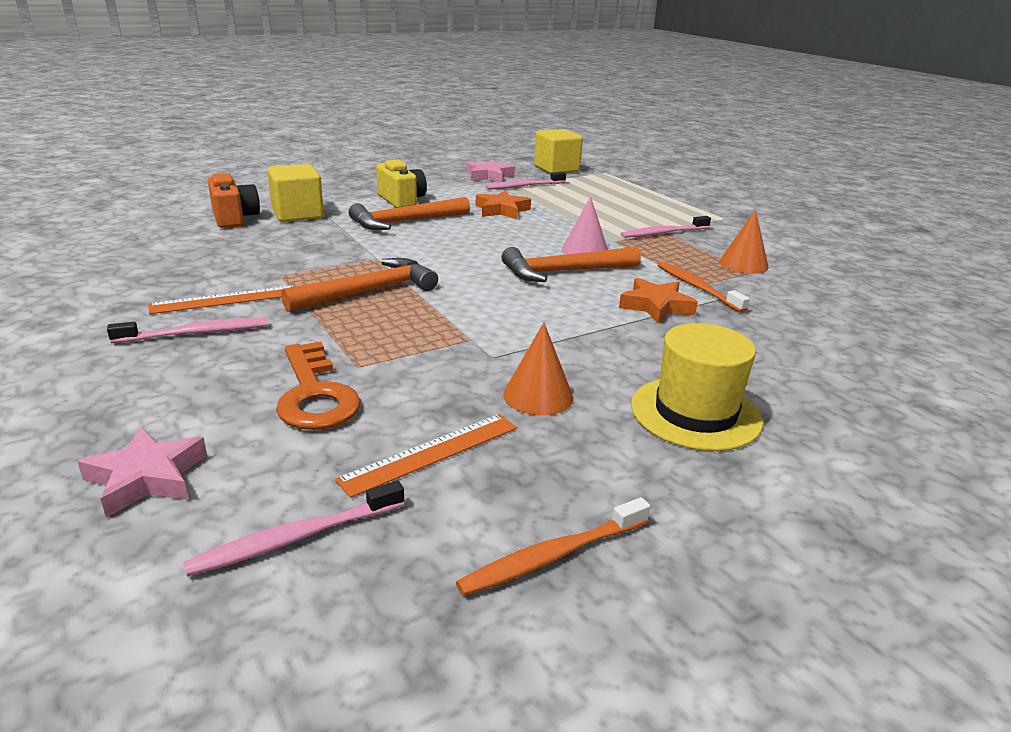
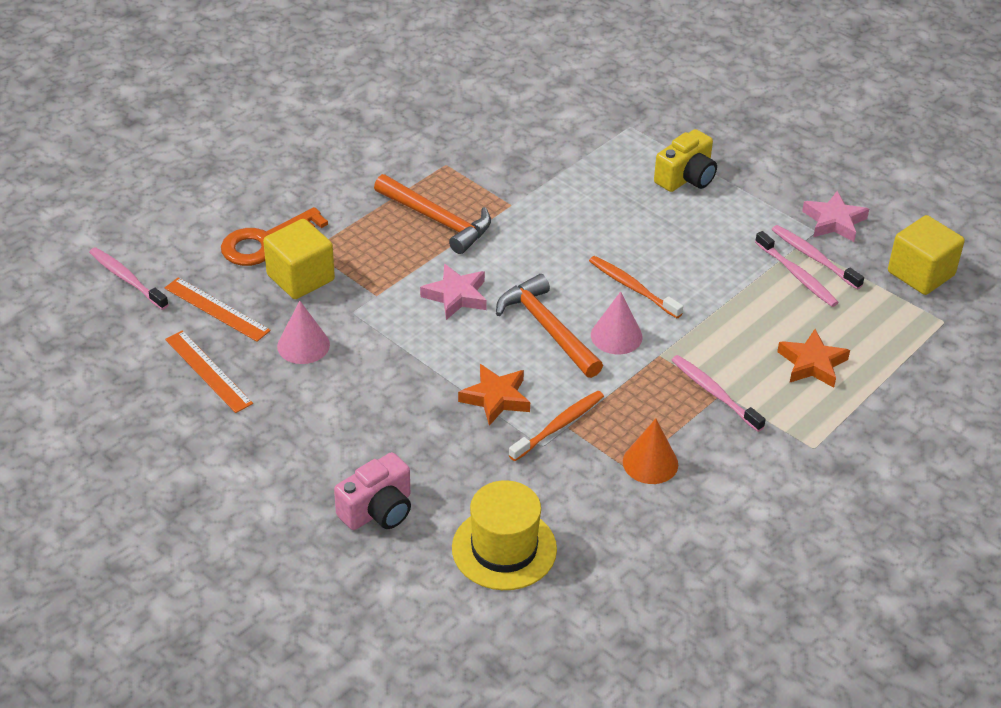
camera: 75 degrees right, 15 degrees up
(147, 478) = (160, 210): pink star -> pink star (456, 296)
(195, 333) = (325, 162): pink toothbrush -> pink toothbrush (797, 275)
(226, 300) = (384, 154): orange ruler -> orange ruler (208, 371)
(234, 218) = (558, 94): orange camera -> none
(297, 214) = (594, 125): yellow cube -> yellow cube (300, 278)
(405, 222) = (619, 197): orange hammer -> none
(502, 210) = (705, 256): orange star -> orange star (812, 364)
(538, 396) = (303, 345): orange cone -> pink cone
(553, 556) = (136, 375): orange toothbrush -> orange toothbrush (633, 287)
(695, 413) = (309, 430): yellow hat -> yellow hat (504, 549)
(828, 389) = (378, 510): none -> pink camera

